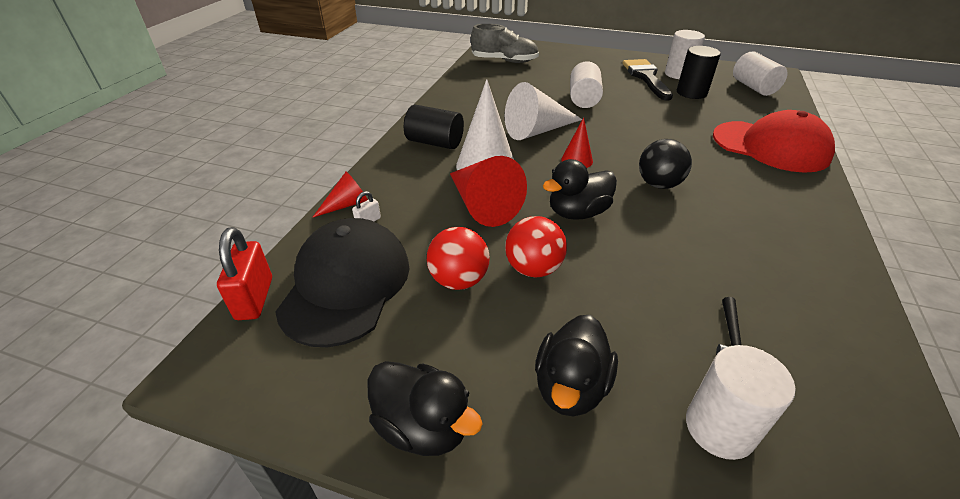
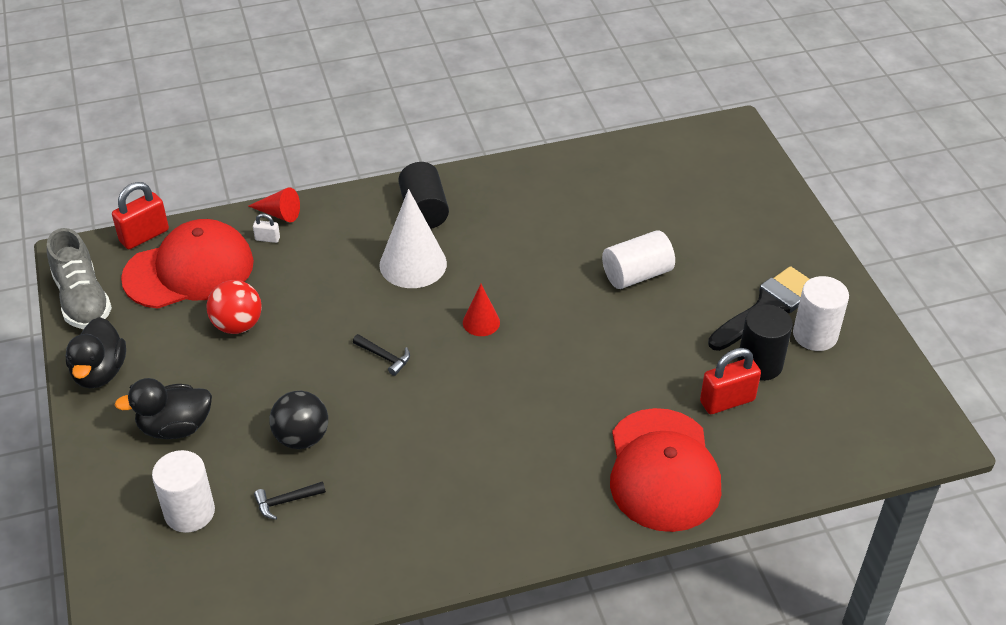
camera: 55 degrees right, 5 degrees up
(346, 284) = (189, 270): black cap -> red cap
(482, 205) = (346, 292): red cone -> none
(504, 61) = (679, 164): grey shoe -> grey shoe (82, 299)
(533, 268) = (283, 360): red ball -> none
(537, 131) = (518, 269): white cone -> none
(577, 213) = (384, 357): black duck -> black hammer
(658, 184) = (485, 397): black ball -> black ball (301, 438)
(717, 110) = (727, 401): none -> red padlock
(753, 87) = (848, 421): white cylinder -> none

